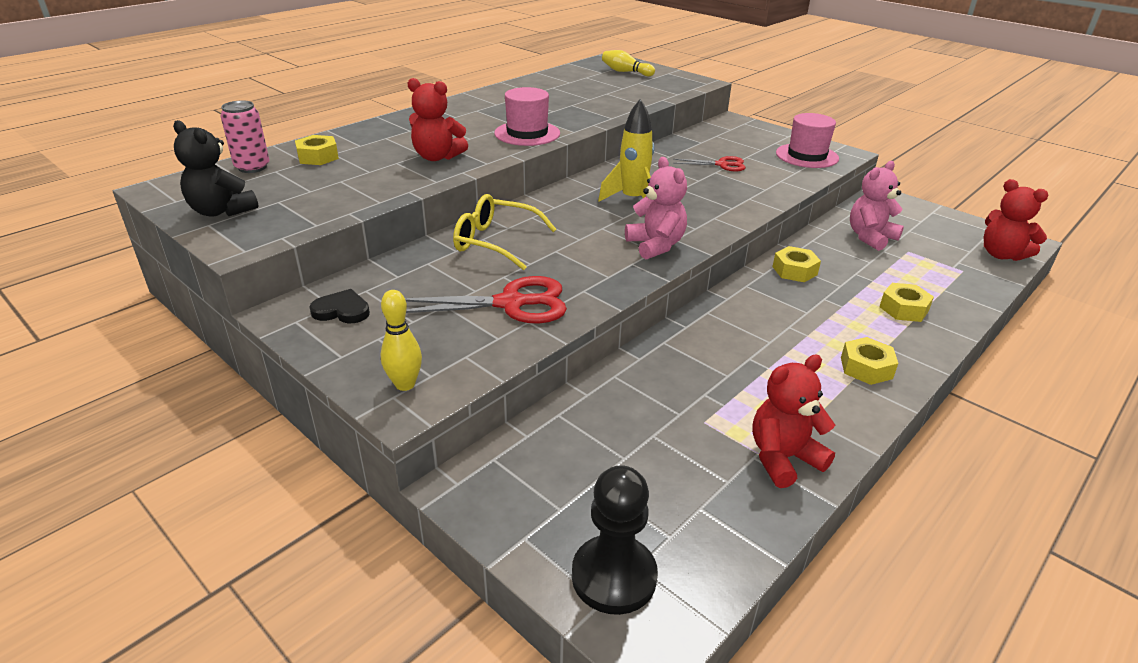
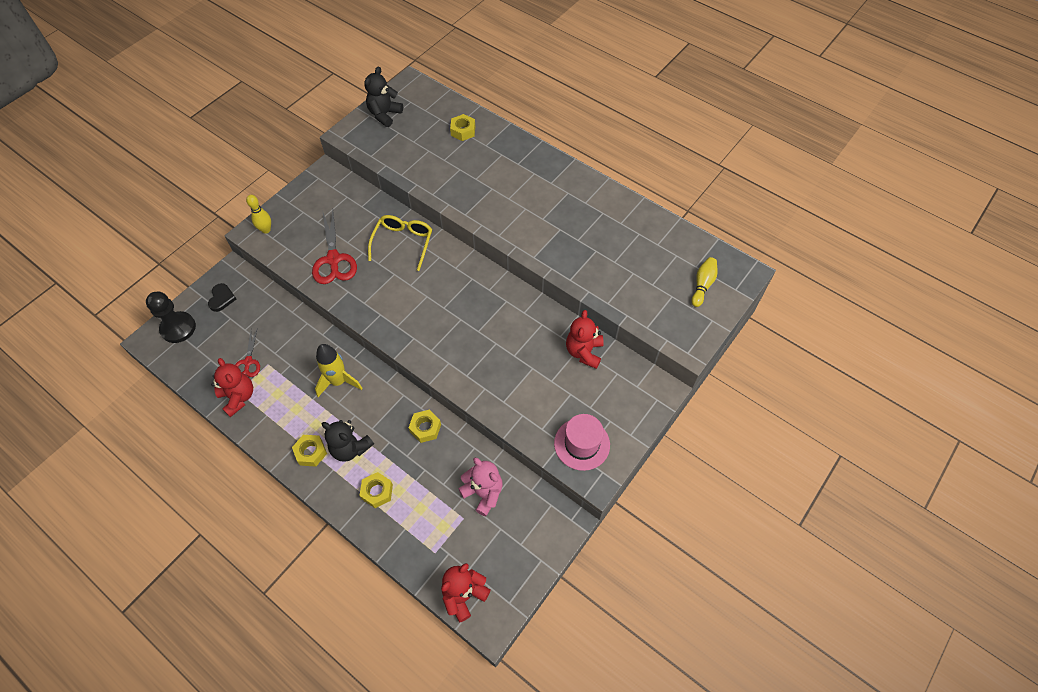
camera: 85 degrees right, 25 degrees up
(252, 167) = (443, 108): pink can -> none
(342, 310) = (327, 192): black heart -> black heart (222, 298)
(437, 157) = (471, 187): red teddy bear -> red teddy bear (584, 352)
(527, 133) = (523, 229): pink hat -> none
(632, 200) = (471, 312): yellow rocket -> yellow rocket (339, 381)
(656, 245) = (403, 327): pink teddy bear -> none
(722, 165) = (548, 374): red scissors -> red scissors (248, 362)
(845, 330) = (350, 448): none -> black teddy bear

